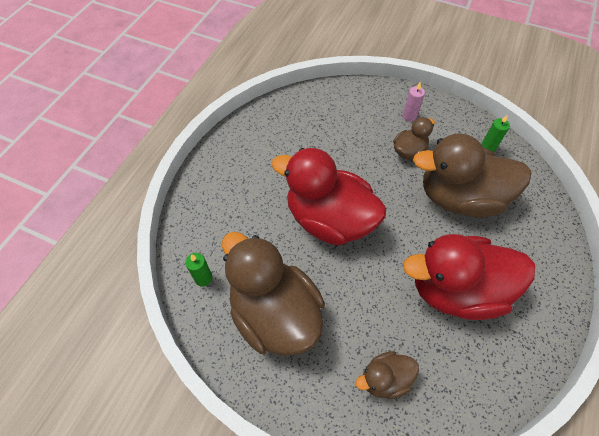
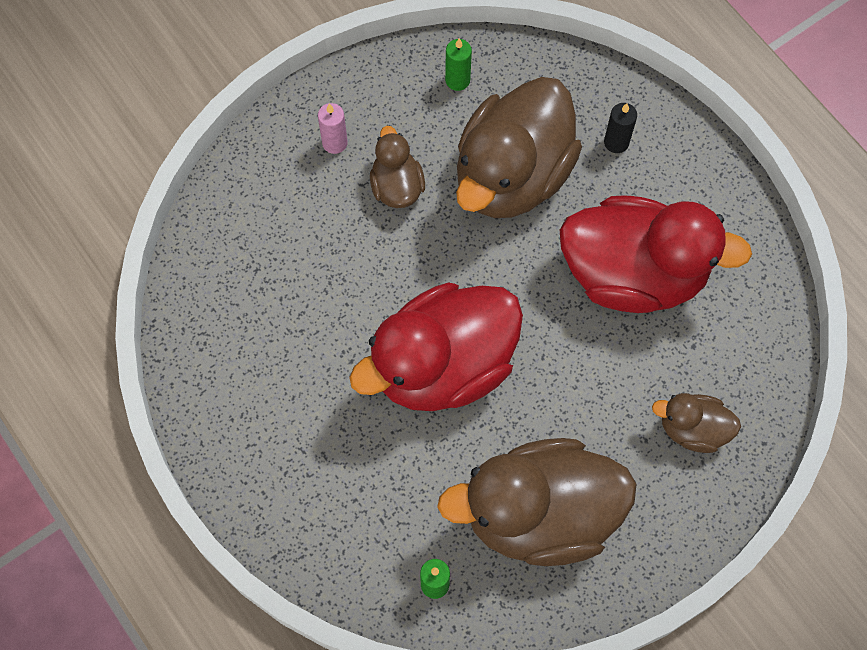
camera: 60 degrees left, 10 degrees up
(385, 379) = (693, 429): brown duck -> brown duck turned 90 degrees clockwise
(455, 289) = (634, 273): red duck -> red duck turned 105 degrees counterclockwise
(524, 239) = (616, 142): none -> black candle

